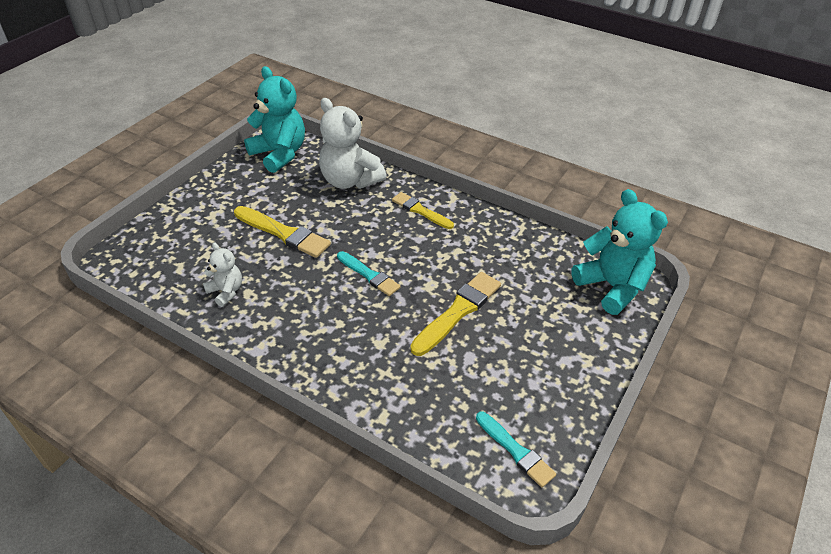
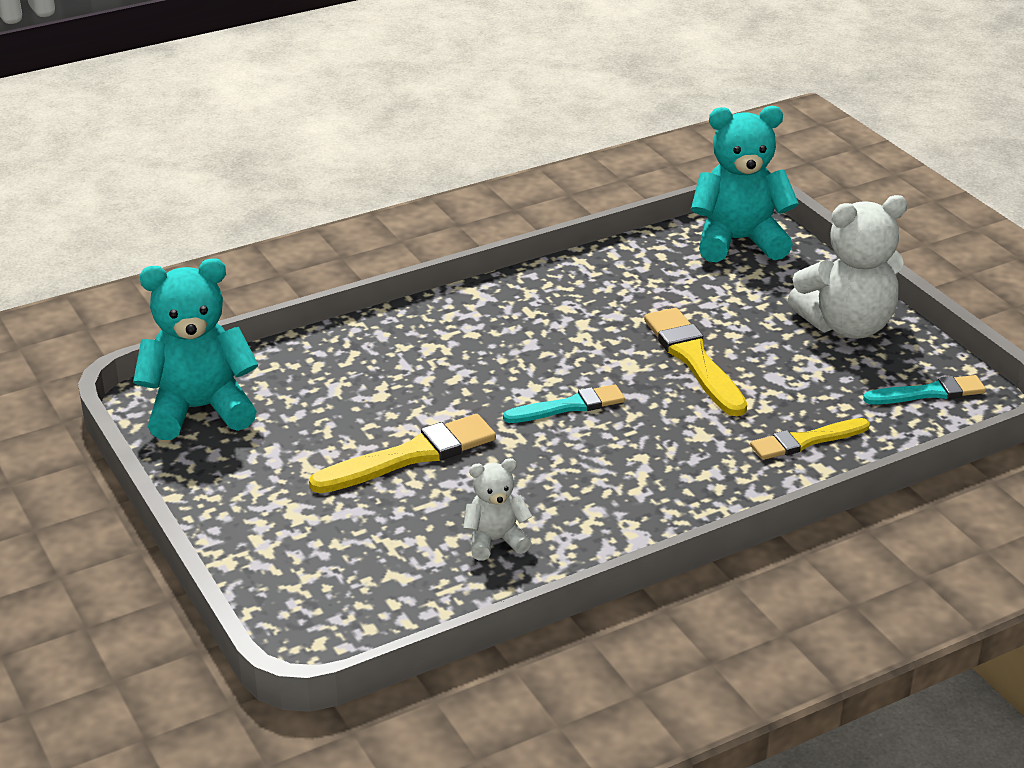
camera: 60 degrees left, 10 degrees down
(350, 180) = (343, 362): white teddy bear -> white teddy bear (847, 326)
(420, 211) = (473, 324): yellow brush -> yellow brush (806, 441)

